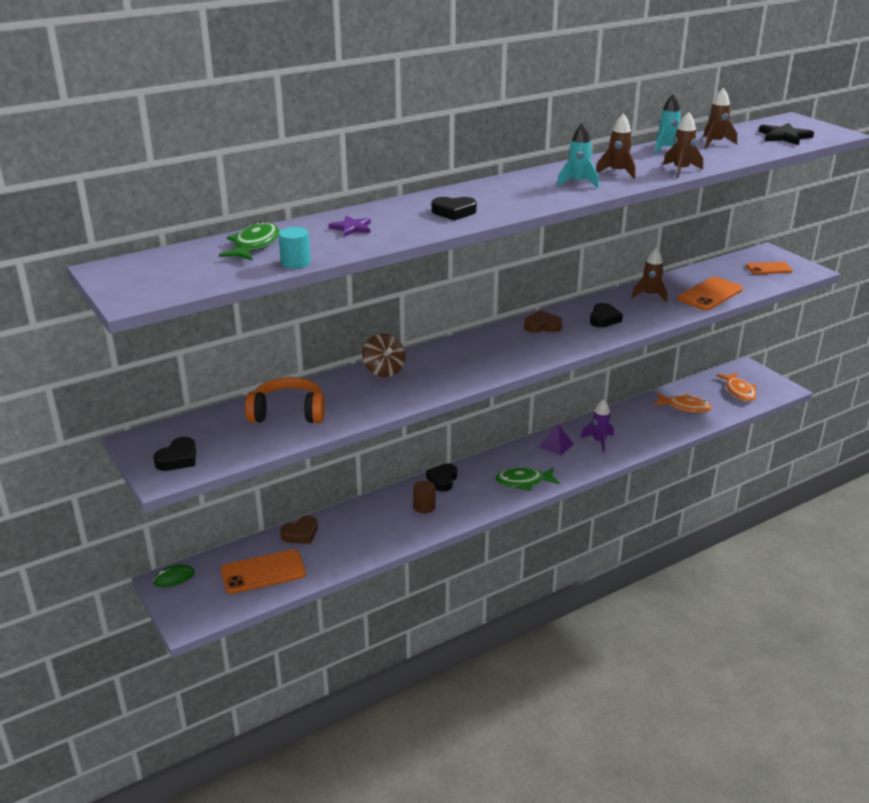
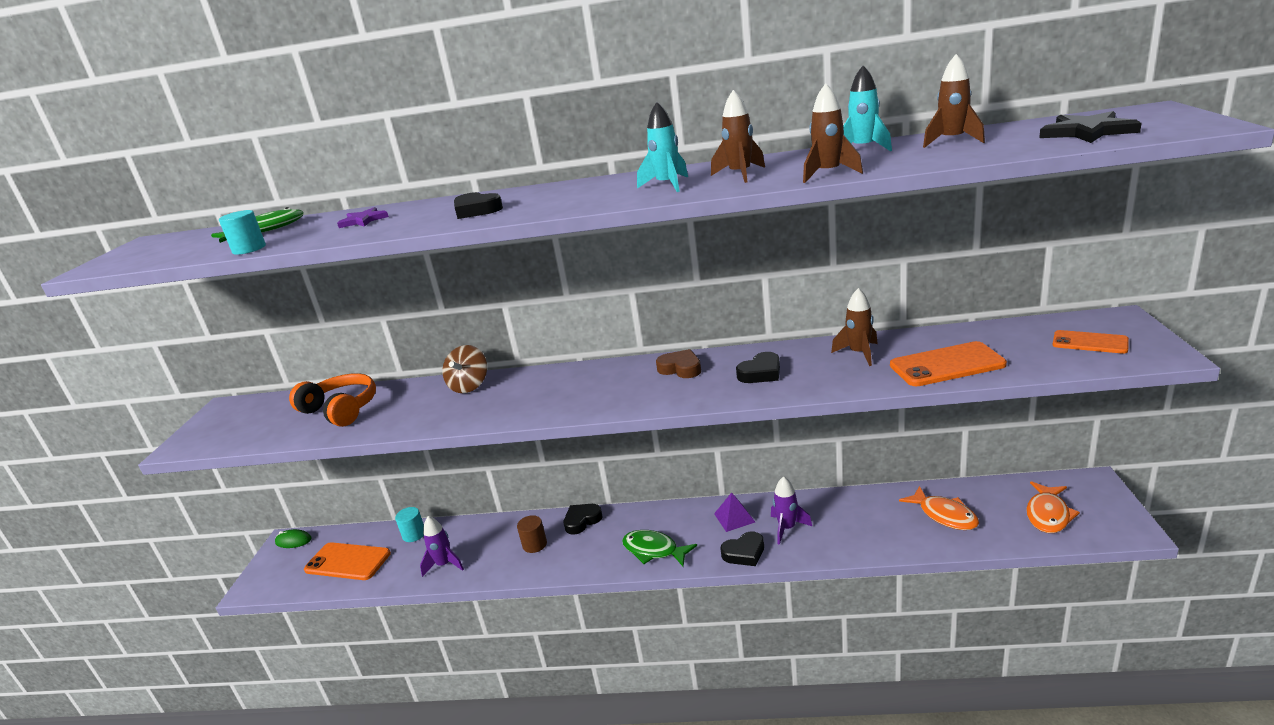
camera: 40 degrees right, 5 degrees down
(178, 459) = (215, 431): black heart -> black heart (744, 553)
(300, 534) = (414, 534): brown heart -> turquoise cylinder
(363, 544) = (444, 564): none -> purple rocket

